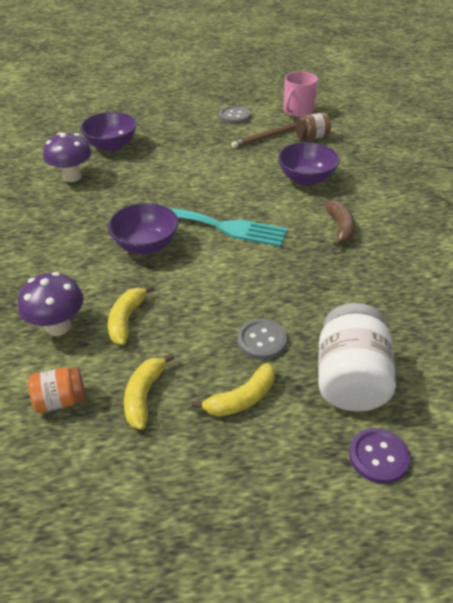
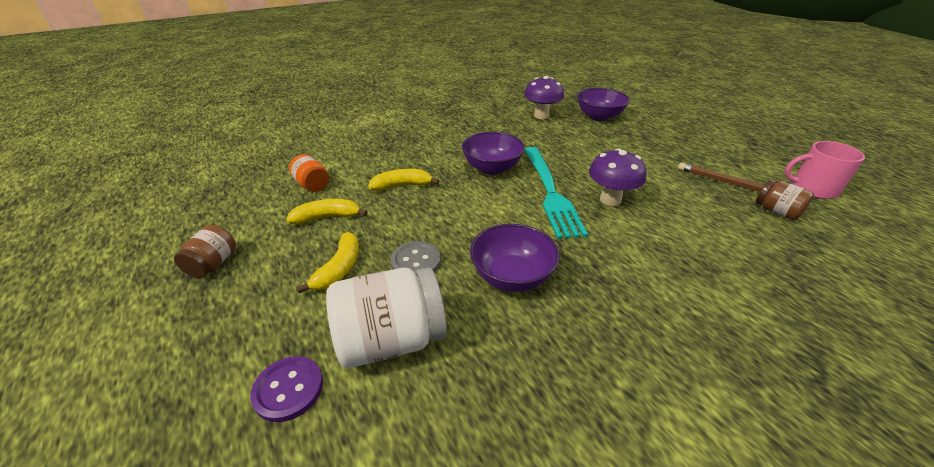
camera: 65 degrees right, 5 degrees down
(58, 327) = (380, 162): purple mushroom -> purple mushroom (610, 199)
(169, 518) = (213, 264): none -> brown jar
(234, 116) = (733, 155): grey button -> none
(241, 399) = (339, 268): yellow banana -> yellow banana turned 105 degrees counterclockwise
(306, 179) = (690, 227): purple bowl -> purple bowl (512, 276)
(340, 228) = (632, 274): brown banana -> none

